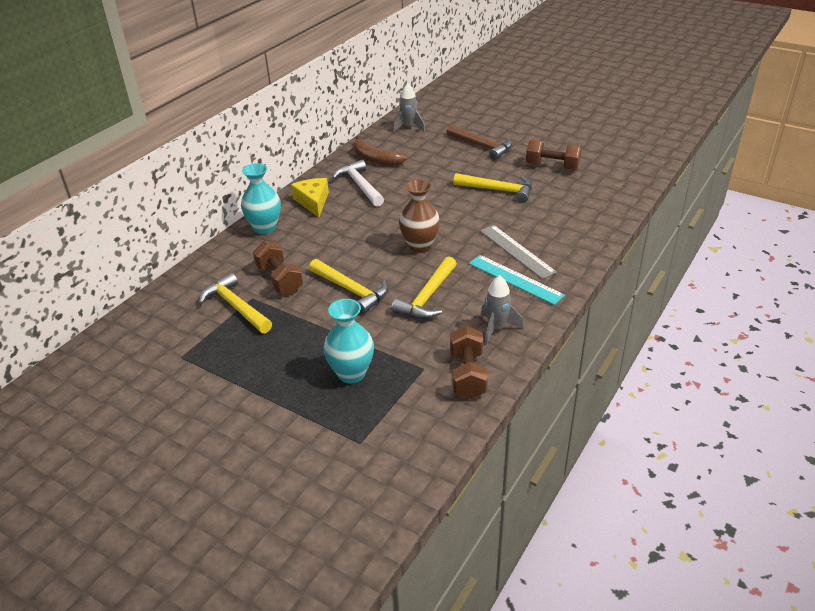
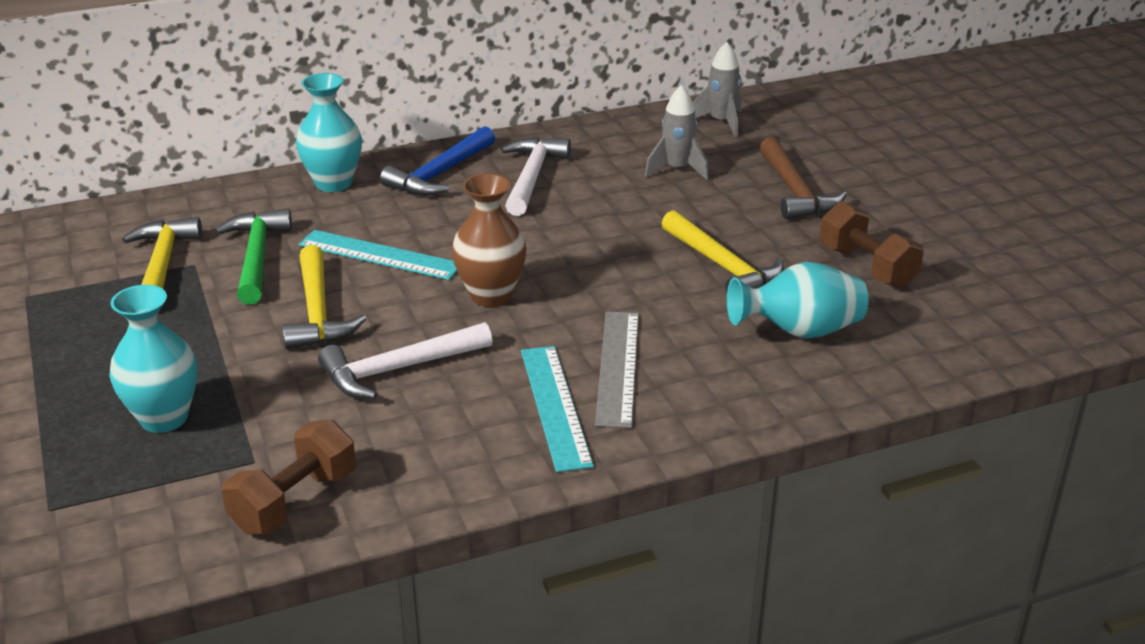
camera: 35 degrees right, 5 degrees down
(280, 280) = (256, 257): brown dumbbell -> green hammer
(313, 202) = (439, 174): yellow cheese -> blue hammer
(341, 251) = (380, 255): none -> turquoise ruler
(375, 159) = (606, 149): brown banana -> none
(427, 297) = (397, 370): yellow hammer -> white hammer
(496, 329) = (425, 461): grey rocket -> grey rocket (677, 169)
(563, 204) = (799, 331): none -> turquoise vase

